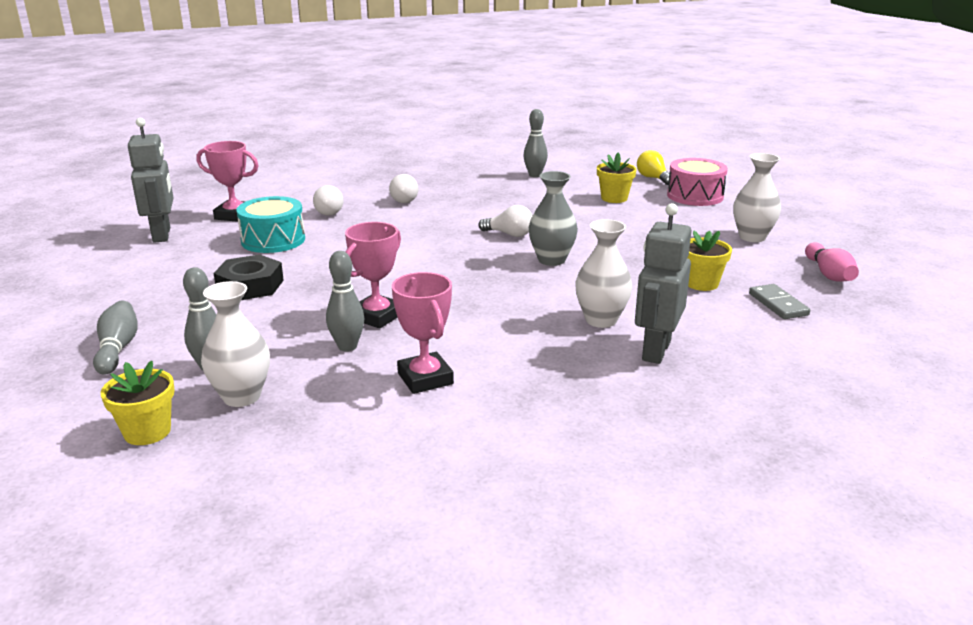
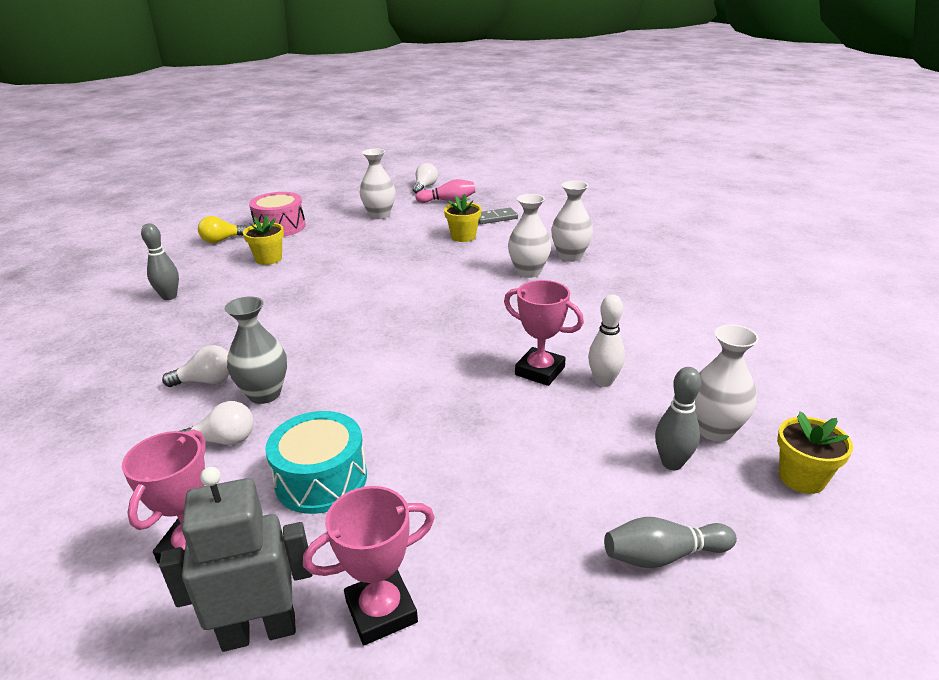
camera: 90 degrees left, 5 degrees up
(250, 286) = (473, 472): black nut -> none
(347, 347) = (603, 381): grey bowling pin -> white bowling pin
(425, 378) = (642, 339): pink trophy -> pink trophy (381, 611)
(509, 234) = (347, 309): white light bulb -> white light bulb (425, 187)
(551, 260) = (414, 289): grey vase -> grey vase (264, 394)
(655, 350) = (570, 256): grey robot -> white vase

